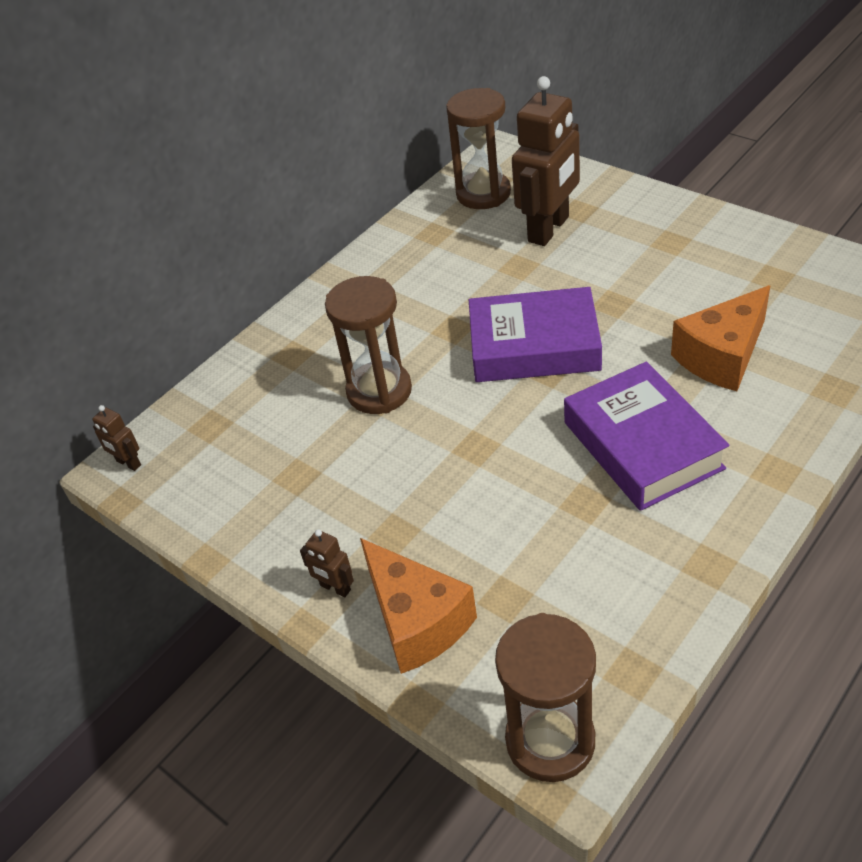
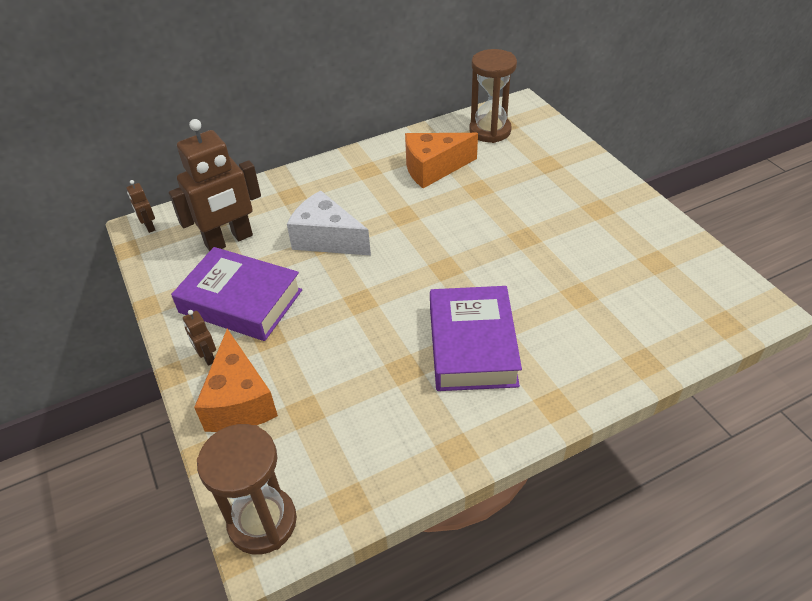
camera: 20 degrees right, 0 degrees up
(379, 391) = (327, 239): brown hourglass -> white cheese
(534, 346) = (448, 247): purple book -> purple book (241, 301)
(549, 229) = (517, 170): brown robot -> brown robot (229, 240)
(722, 356) = (576, 305): orange cheese -> orange cheese (433, 168)

